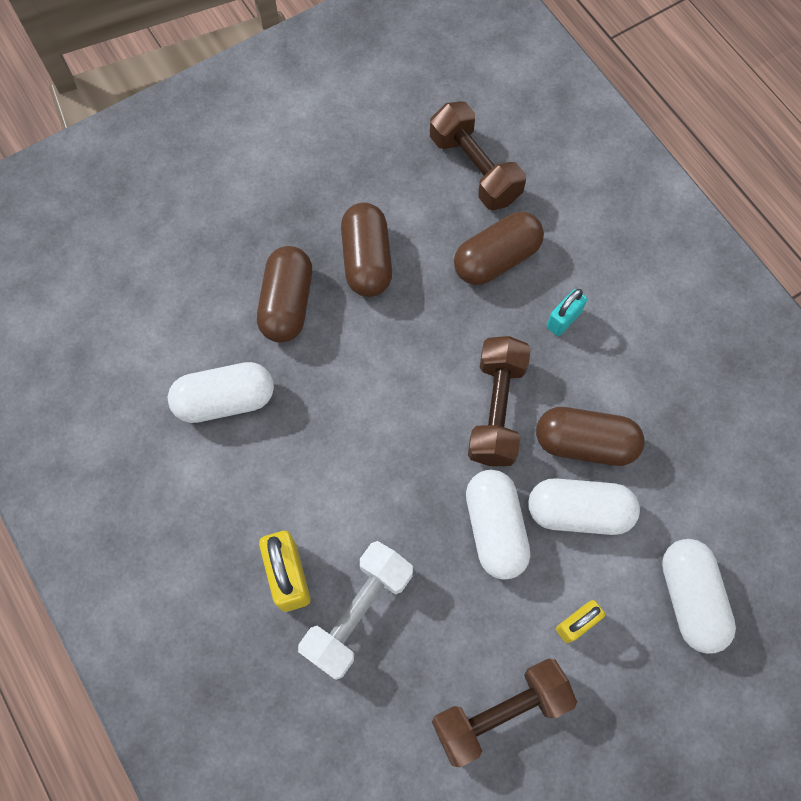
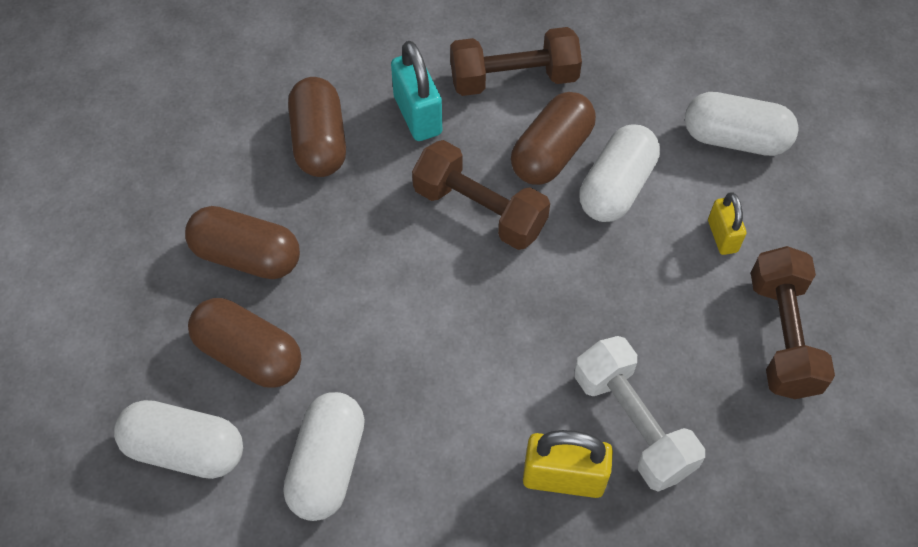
camera: 65 degrees left, 10 degrees down
(474, 169) = (207, 117): brown dumbbell -> brown dumbbell (513, 79)
(495, 529) = (601, 263): white capsule -> white capsule (185, 449)
(563, 319) = (417, 115): turquoise padlock -> turquoise padlock, size x1.60

